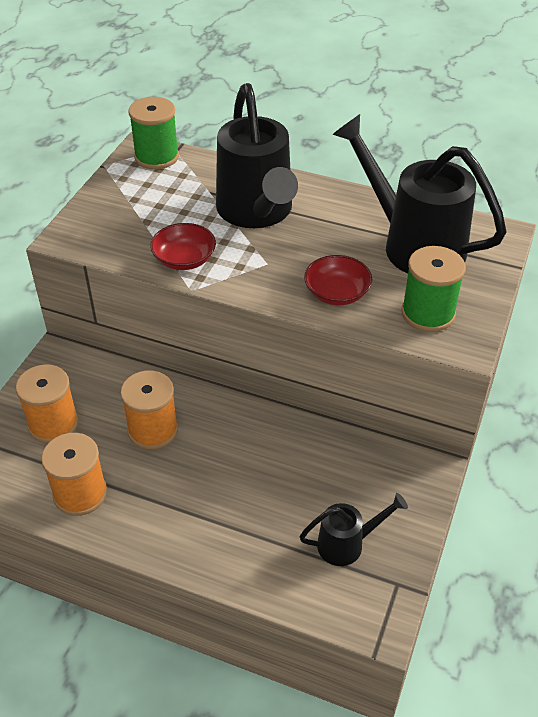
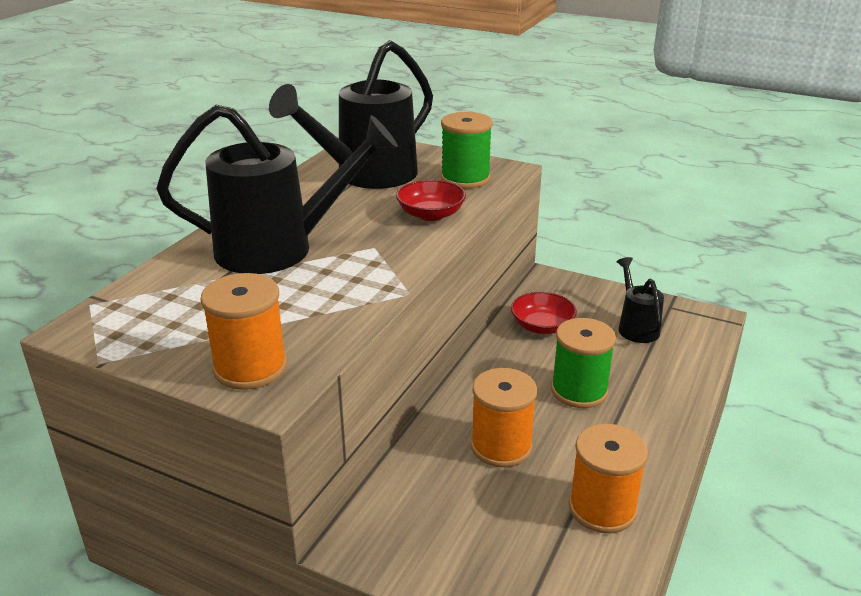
camera: 85 degrees left, 15 degrees down
(53, 424) = (488, 541): orange spool -> orange spool (250, 368)
(156, 157) = (111, 316): green spool -> green spool (579, 390)
(184, 259) = (351, 297): red bowl -> red bowl (542, 326)

